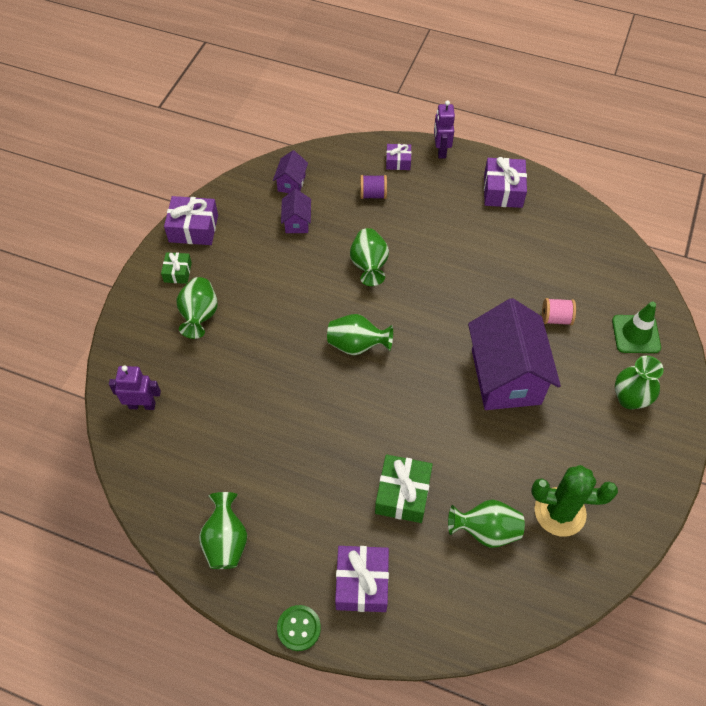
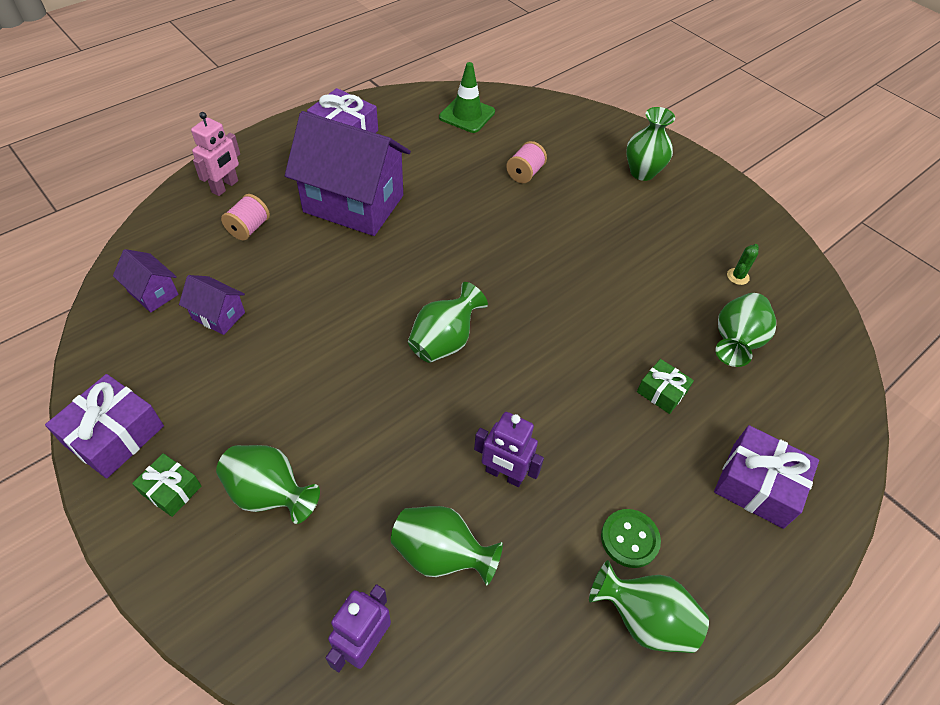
camera: 65 degrees left, 5 degrees down
(299, 628) = (795, 582): green button -> green button (629, 539)
(369, 266) = (344, 279): green vase -> green vase (441, 554)
(373, 194) = (249, 228): purple spool -> pink spool
(398, 161) = (225, 187): purple gift -> pink robot
(402, 494) = (661, 392): green gift -> green gift, size x0.59
(441, 150) = (247, 149): purple robot -> purple robot (504, 474)
(505, 376) = (567, 240): purple house -> purple house (353, 204)
(560, 512) = (737, 276): green cactus -> green cactus, size x0.40
(636, 334) = (578, 135): green traffic cone -> green traffic cone (467, 115)

